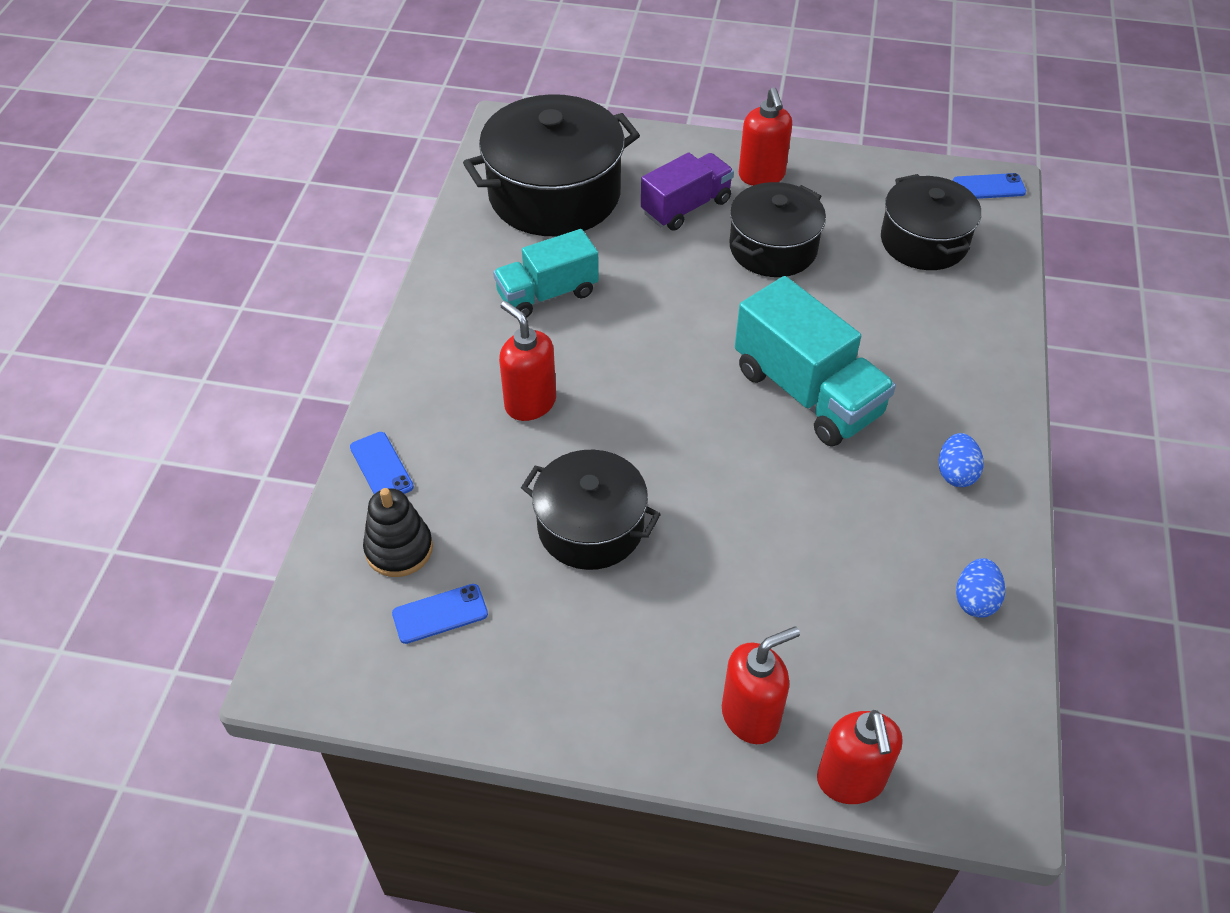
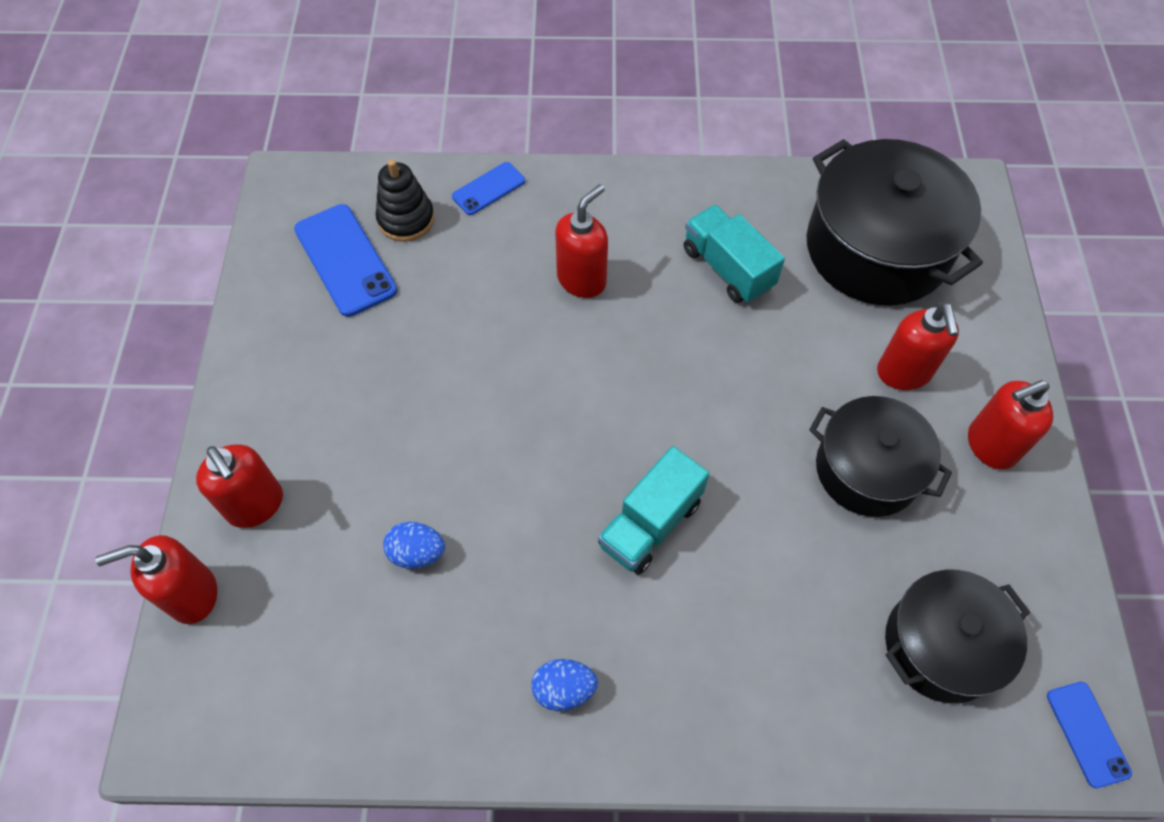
camera: 80 degrees right, 10 degrees up
(440, 614) = (345, 260): blue phone -> blue phone, size x1.73
(590, 527) = (445, 351): black pot -> none
(686, 207) = (903, 373): purple truck -> red soap dispenser
(807, 392) = (650, 523): turquoise truck -> turquoise truck, size x0.66
(975, 600) = (395, 711): blue egg -> blue egg (417, 553)

